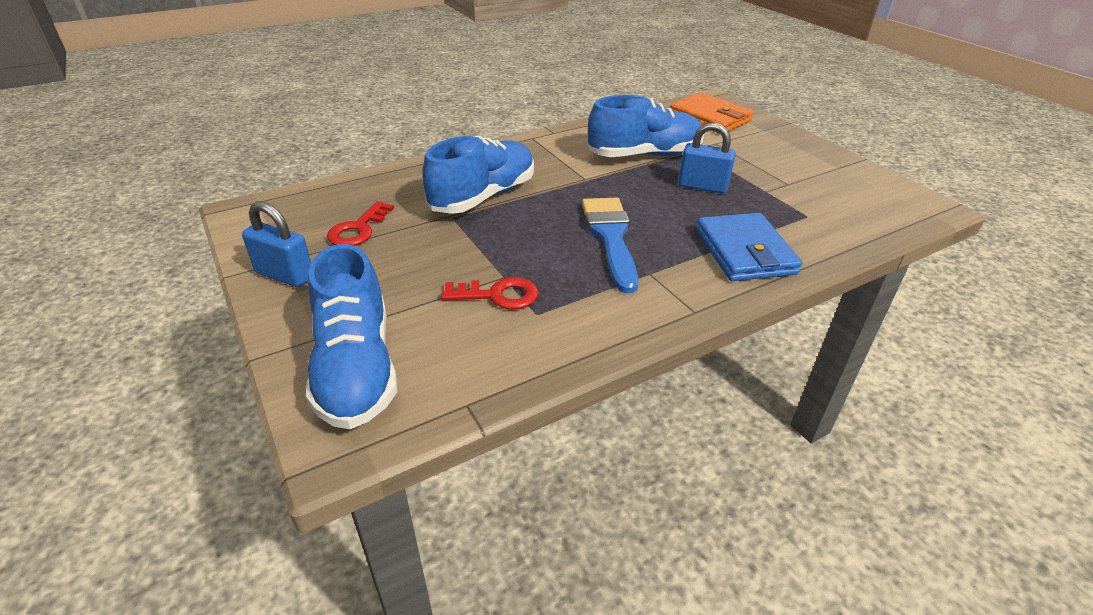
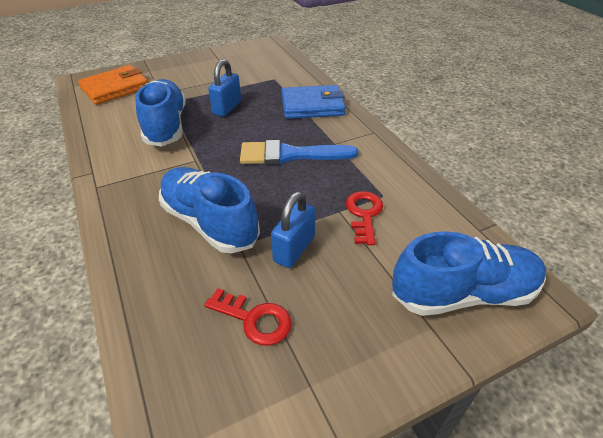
camera: 85 degrees left, 5 degrees up
(285, 275) = (339, 376): blue padlock -> blue padlock (294, 249)

